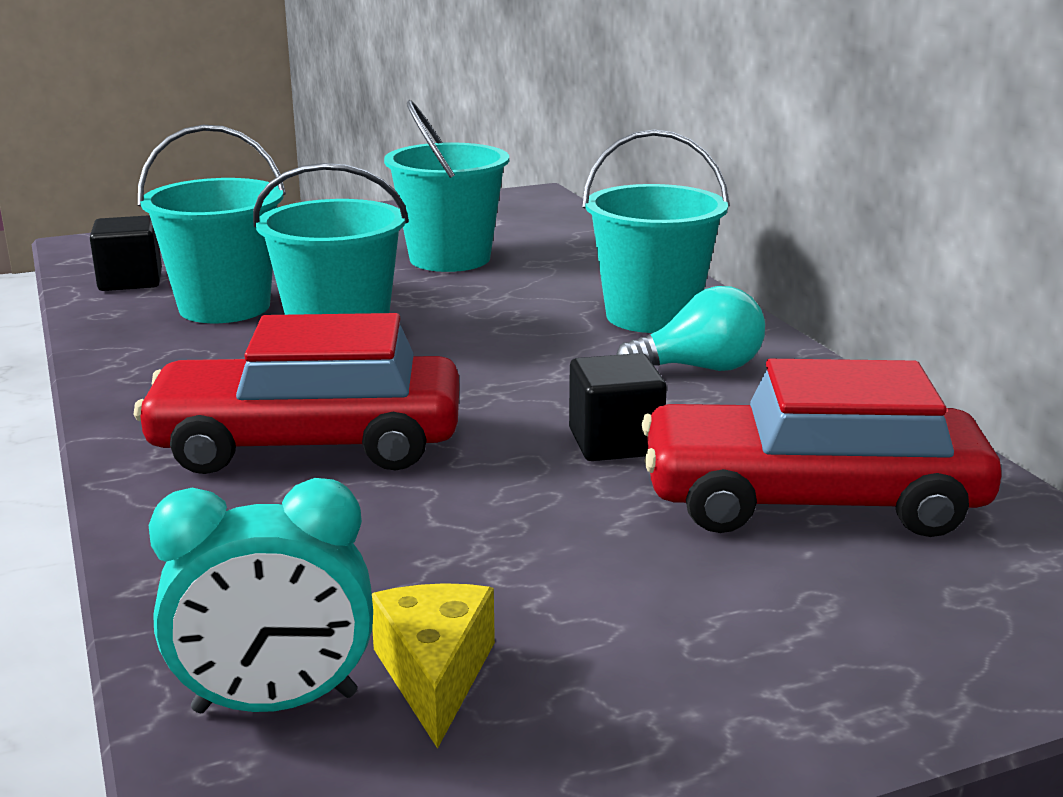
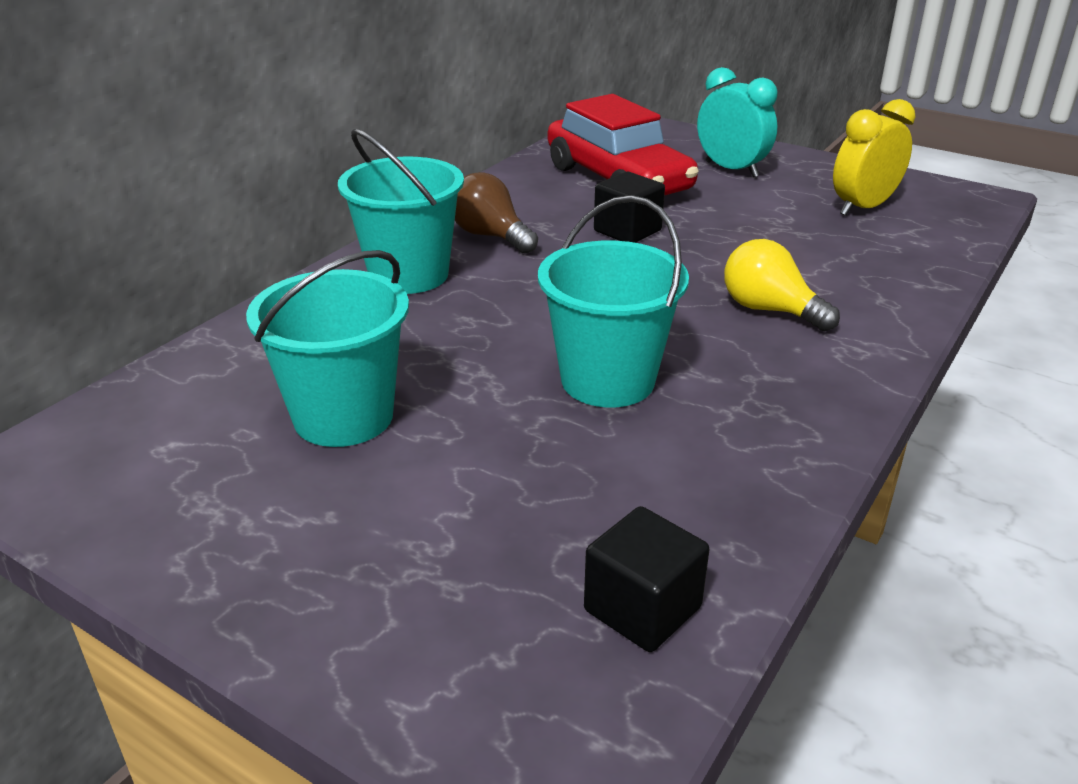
camera: 125 degrees left, 10 degrees up
(224, 307) = (626, 480): turquoise bucket -> none
(275, 703) = (931, 226): turquoise clock -> turquoise clock (731, 169)
(308, 443) = (769, 310): red car -> yellow light bulb
(435, 674) = (863, 207): yellow cheese -> yellow clock
(700, 368) = (491, 236): turquoise light bulb -> brown light bulb

